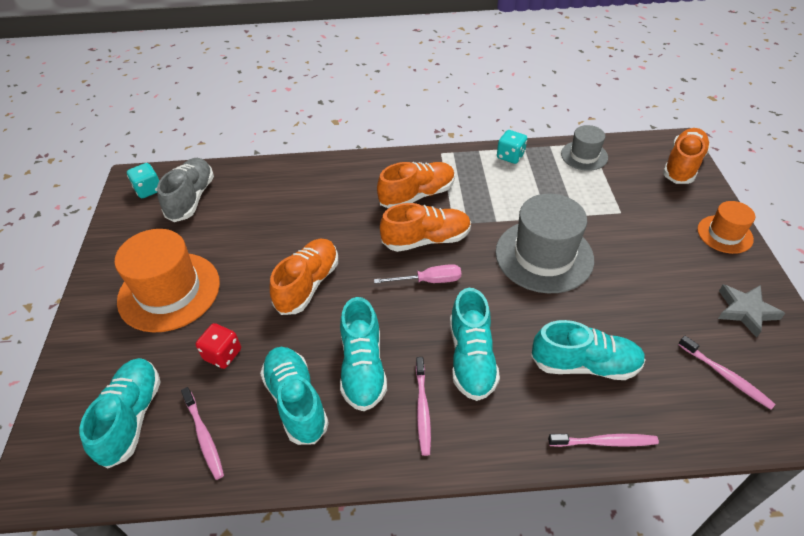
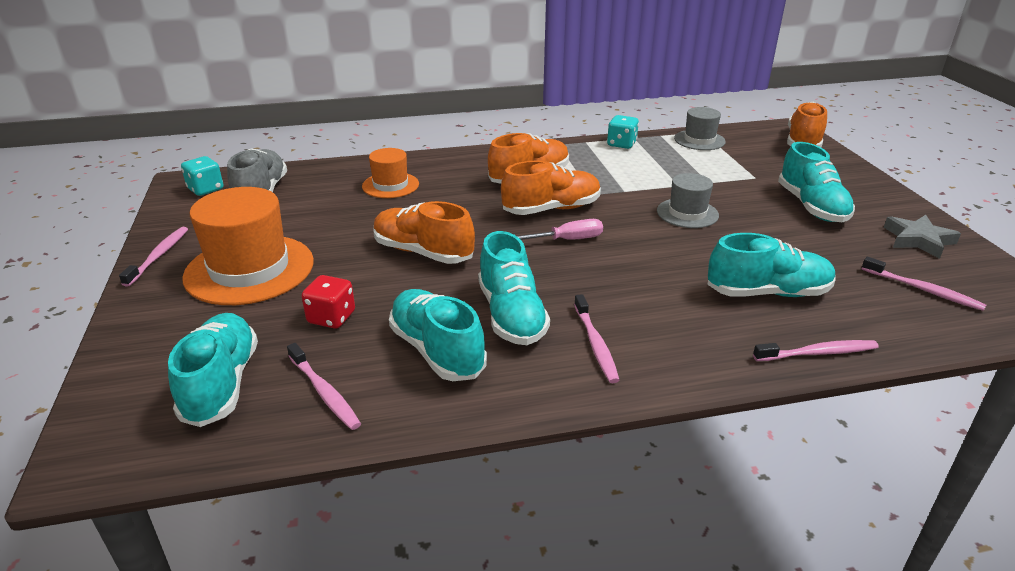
camera: 10 degrees left, 15 degrees down
(103, 269) = (158, 256): none -> pink toothbrush
(308, 284) = (423, 252): orange shoe -> orange shoe turned 75 degrees counterclockwise
(471, 358) = (637, 297): turquoise shoe -> turquoise shoe (811, 206)
(544, 256) = (687, 213): grey hat -> grey hat, size x0.55
(724, 234) = (869, 187): orange hat -> orange hat (390, 185)

